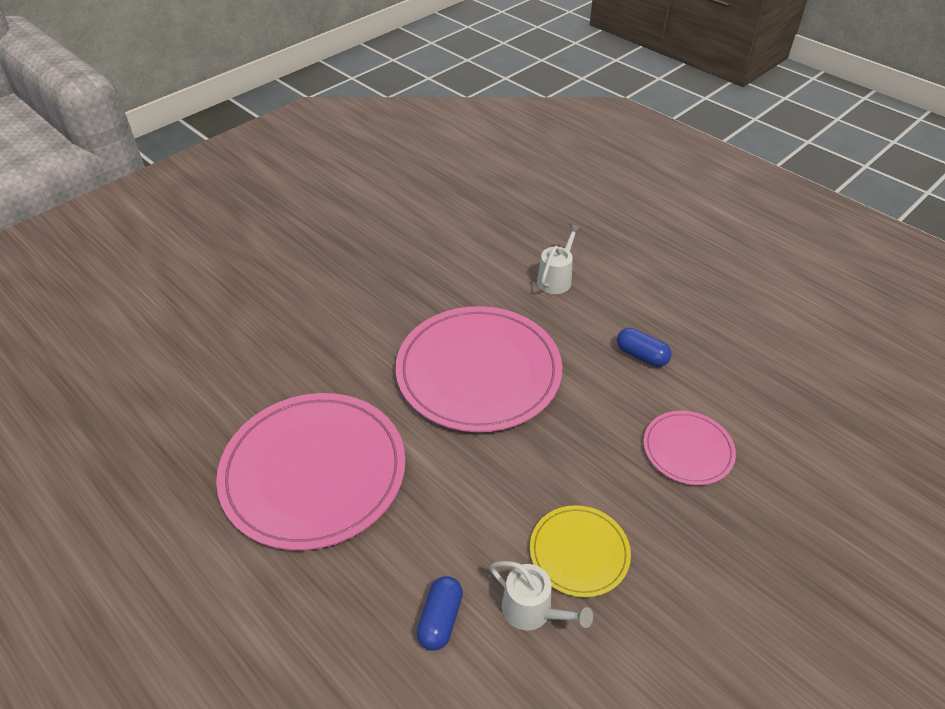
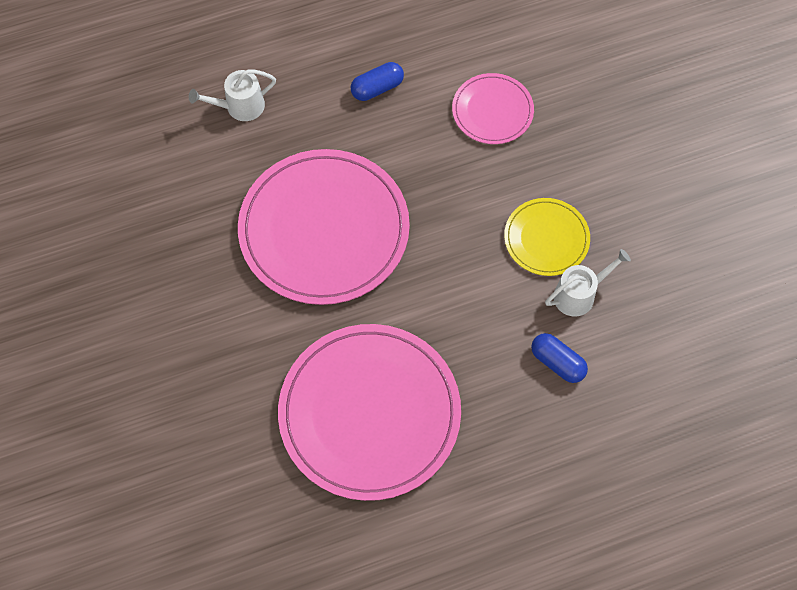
camera: 65 degrees left, 20 degrees up
(556, 279) = (240, 106): white watering can -> white watering can turned 75 degrees counterclockwise

